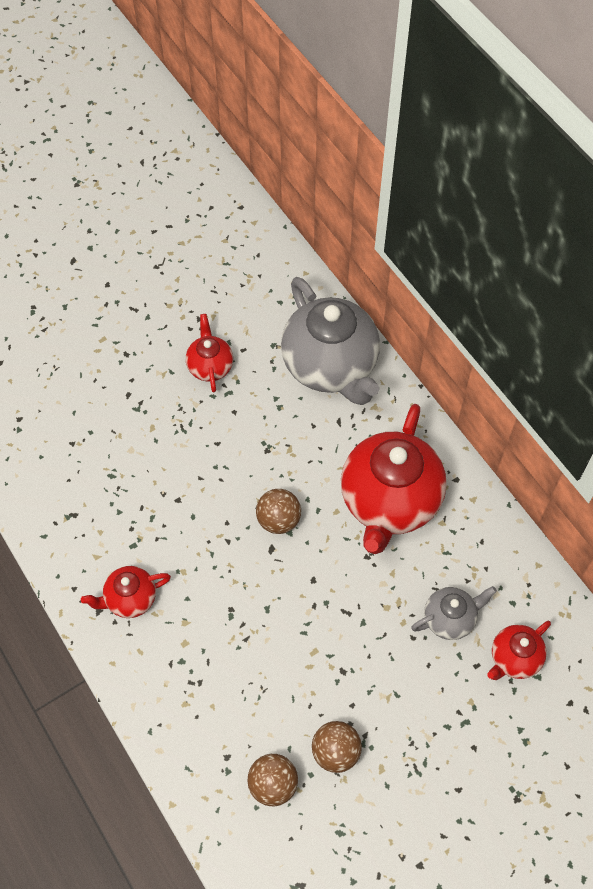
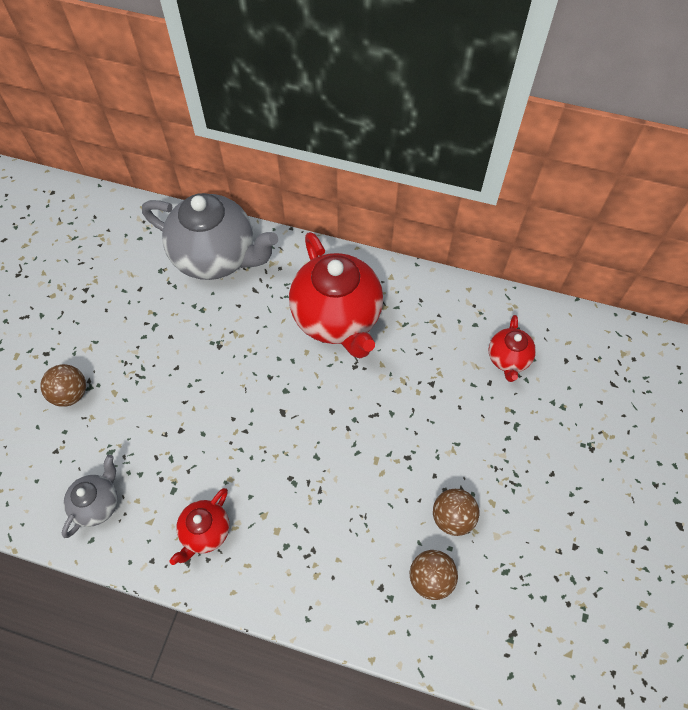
camera: 40 degrees left, 0 degrees up
(210, 366) = (123, 317): red teapot -> none
(278, 520) = (270, 388): brown ball -> brown ball (70, 394)
(450, 619) = (445, 365): grey teapot -> grey teapot (98, 503)

